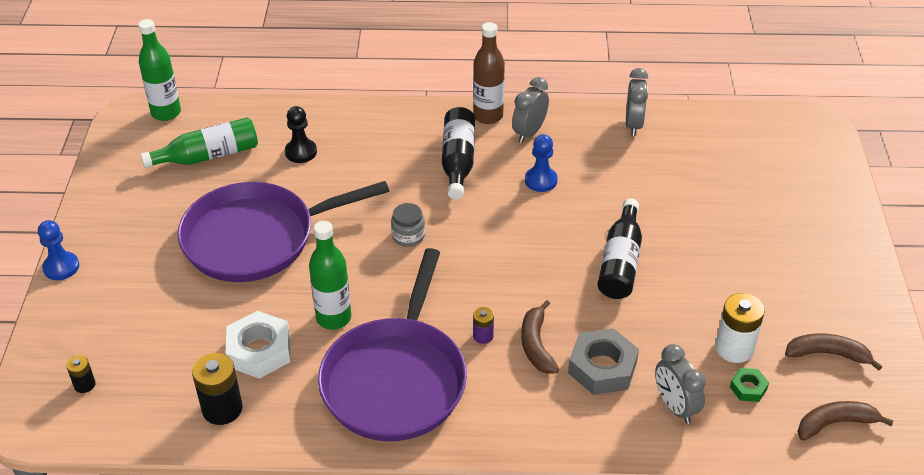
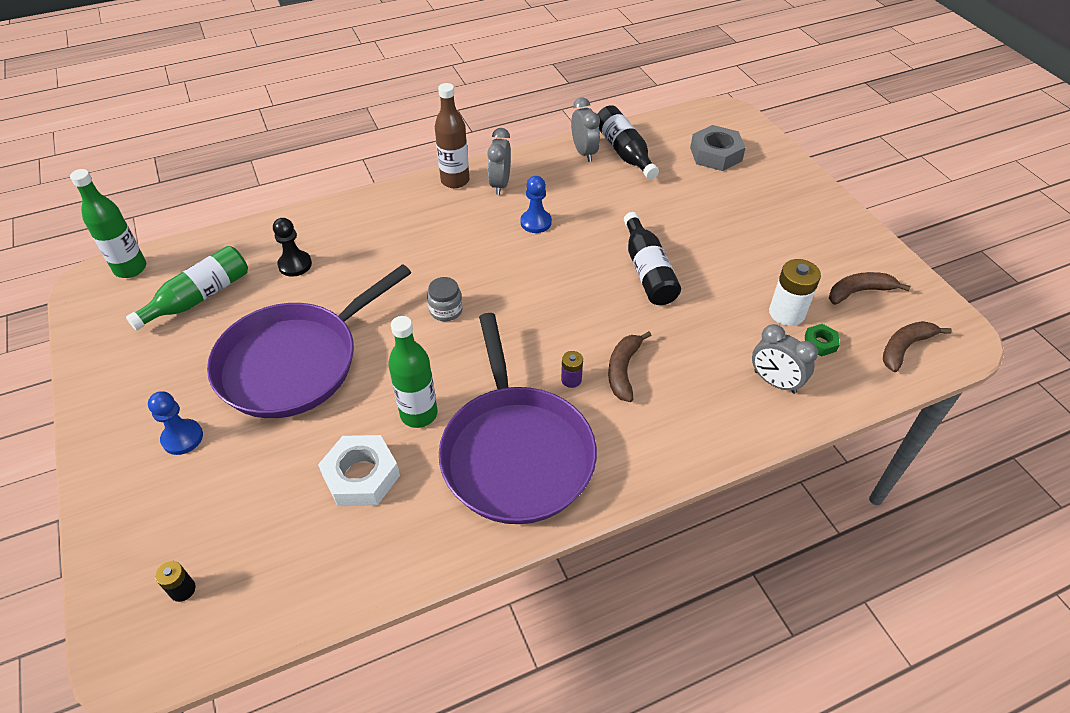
camera: 25 degrees left, 5 degrees up
(61, 267) = (88, 467): blue pawn -> blue pawn (182, 438)
(222, 409) = (355, 554): black battery -> none
(458, 161) = (451, 228): black bottle -> black bottle (624, 152)
(536, 344) = (623, 370): brown banana -> brown banana turned 45 degrees clockwise
(602, 367) = (692, 370): grey nut -> grey nut (715, 154)

